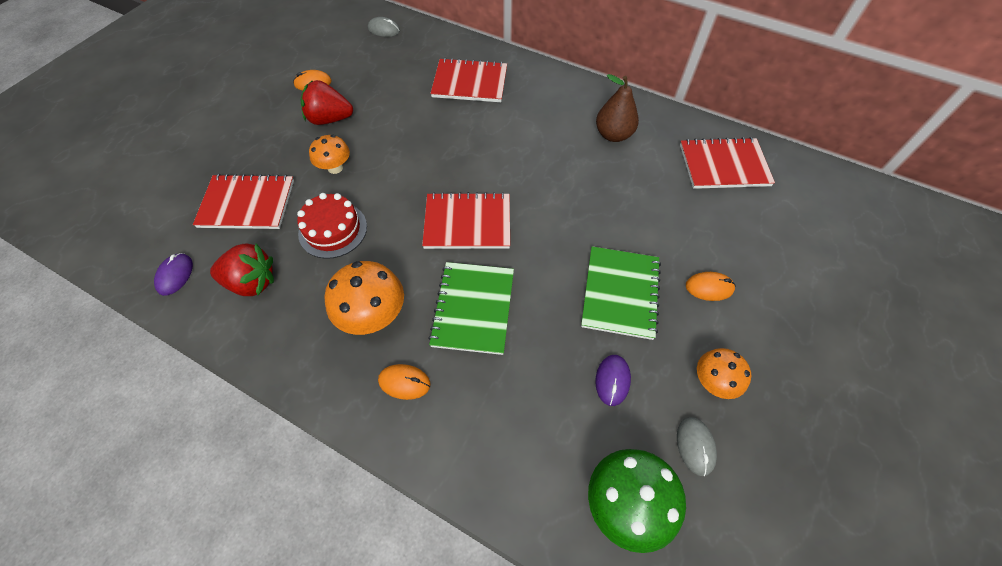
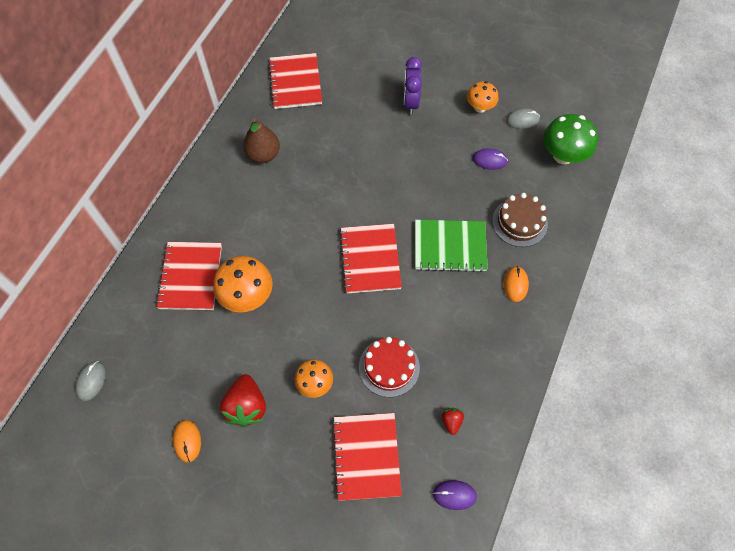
camera: 95 degrees left, 5 degrees up
(252, 282) = (451, 421): red strawberry -> red strawberry, size x0.50
(373, 315) = (467, 316): orange mushroom -> orange mushroom (247, 296)
(501, 406) = (519, 222): none -> brown cake
(620, 293) = (423, 154): green notebook -> none
(709, 287) = (411, 103): orange mouse -> purple clock

